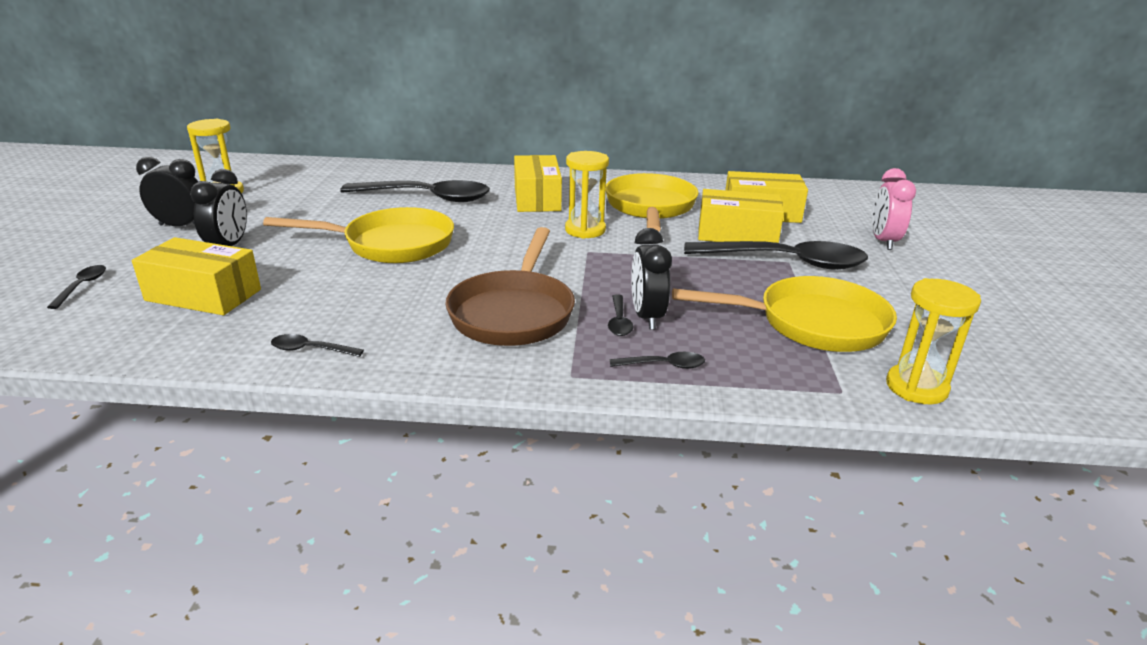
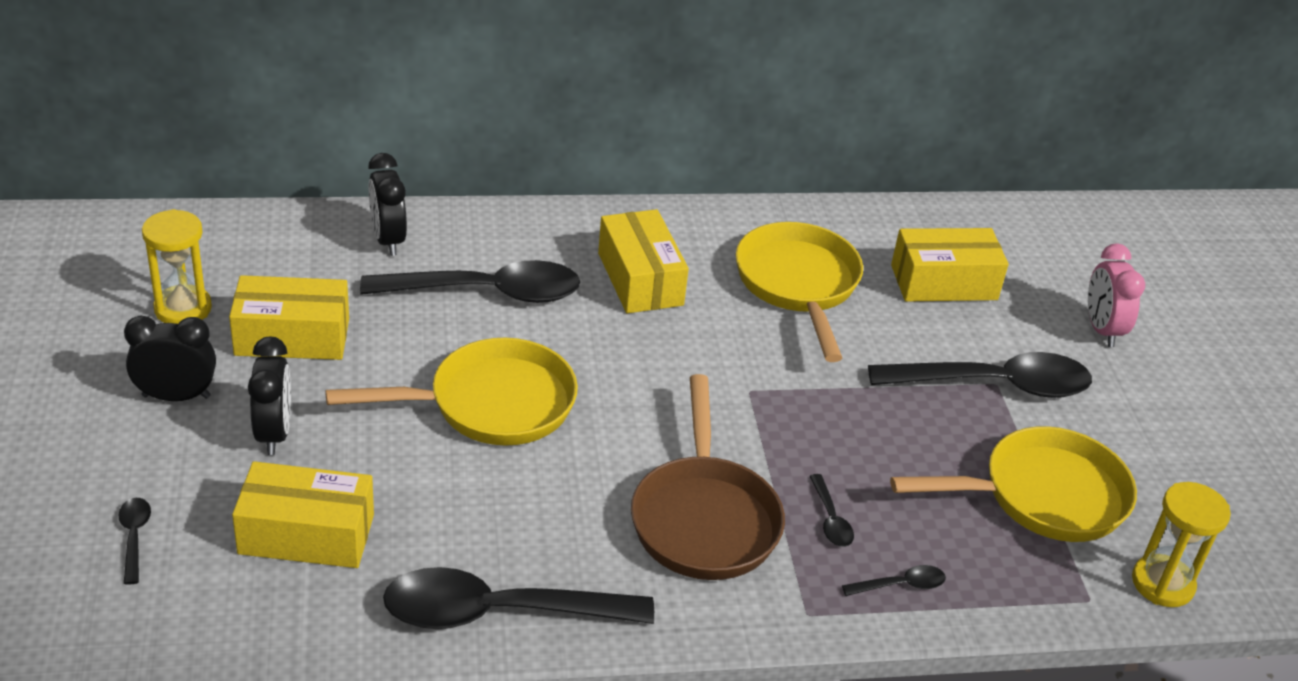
camera: 15 degrees left, 10 degrees up
(310, 350) = (499, 613): black spoon -> black spoon, size x2.41
(585, 230) = (730, 345): yellow hourglass -> none
(647, 317) = (859, 507): black clock -> black clock (388, 240)
(737, 234) = (923, 334): yellow box -> yellow box (292, 337)

